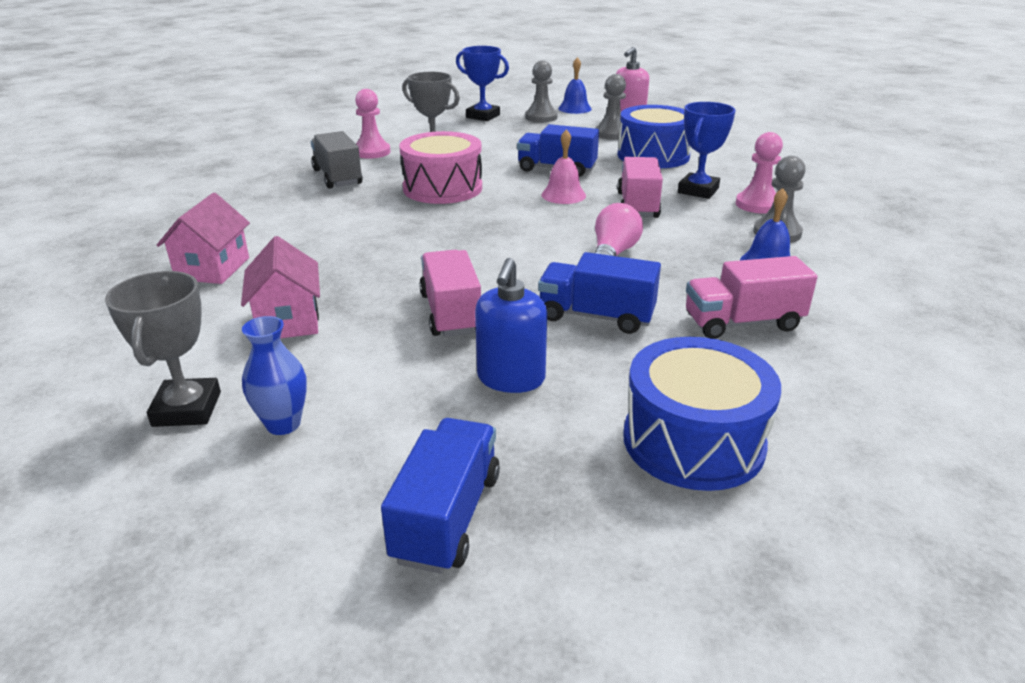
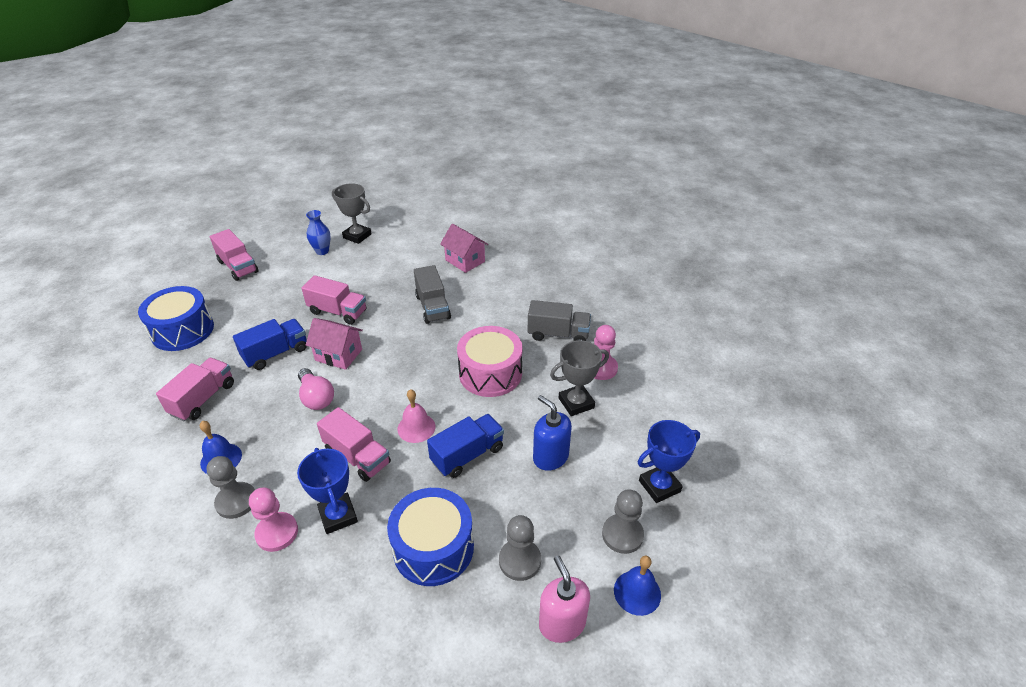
camera: 125 degrees right, 10 degrees up
(288, 321) = (389, 268): pink house -> pink house (338, 355)
(359, 251) = (433, 307): none -> grey truck
(447, 517) = (238, 267): blue truck -> pink truck
(511, 378) = (274, 307): blue soap dispenser -> blue soap dispenser (550, 457)

